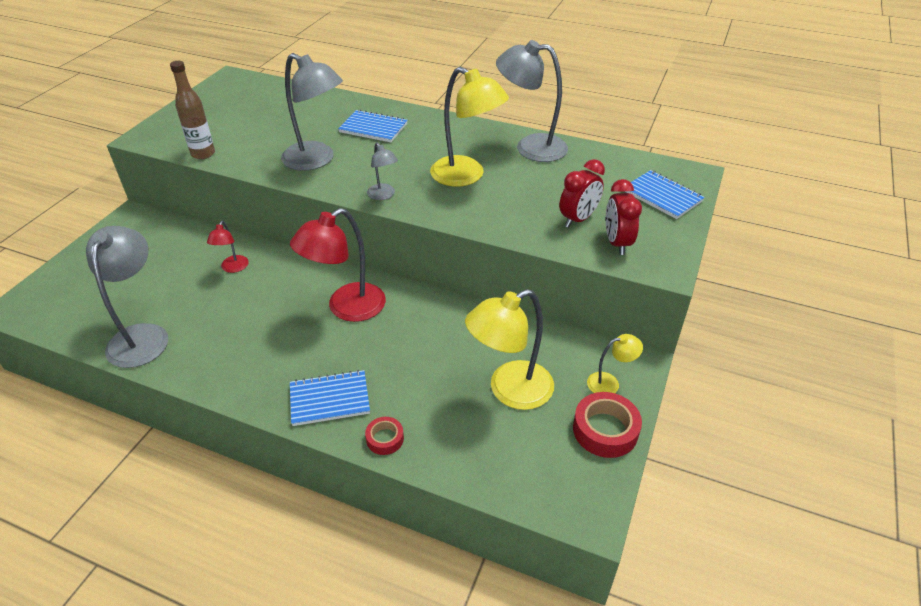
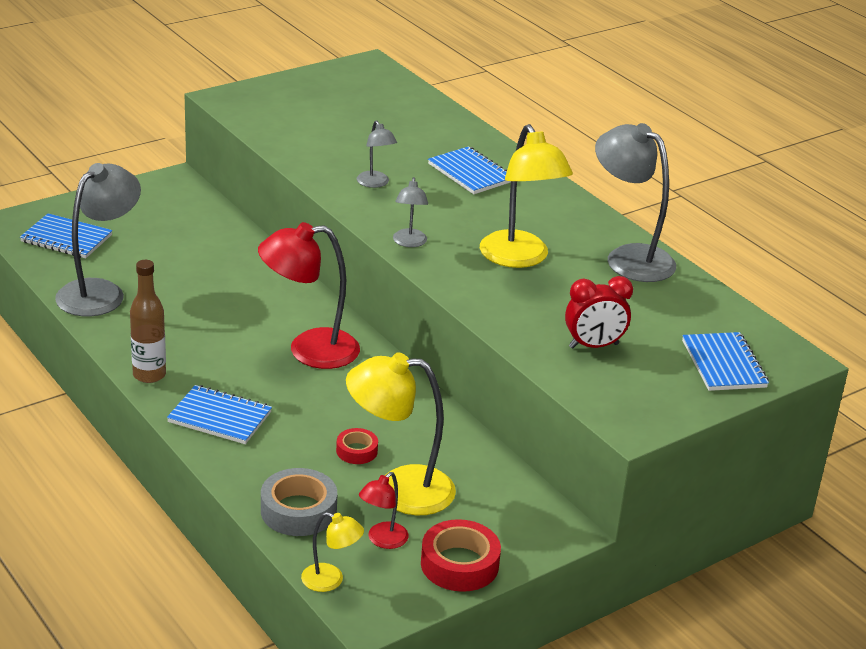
camera: 30 degrees right, 10 degrees down
(76, 301) = (66, 239): none -> blue notebook
(203, 154) = (268, 135): brown bottle -> brown bottle (149, 375)
(233, 268) = (231, 268): red lamp -> red lamp (382, 540)
(316, 160) = (375, 183): grey lamp -> grey lamp, size x0.50
(385, 439) = (240, 470): red tape -> red tape (356, 451)
(459, 450) = (298, 510): none -> grey tape
(609, 383) = (511, 531): yellow lamp -> yellow lamp (330, 580)
(617, 243) = (608, 383): red clock -> none

